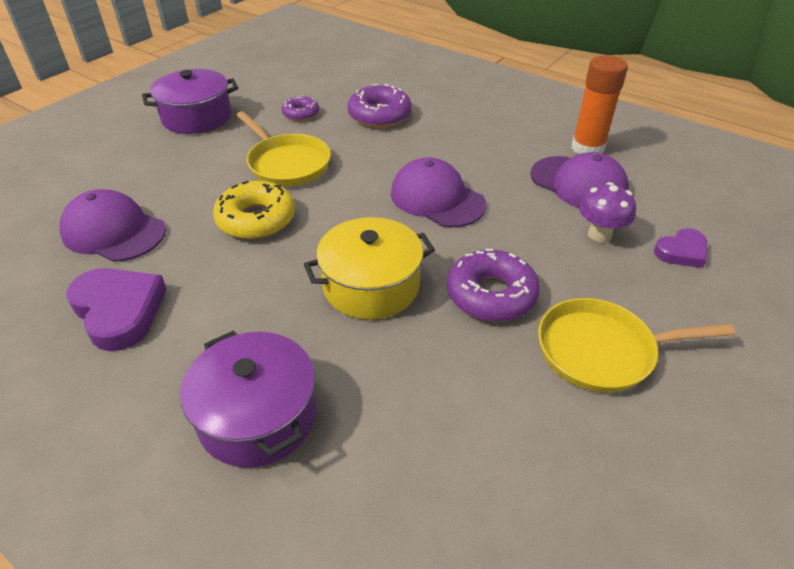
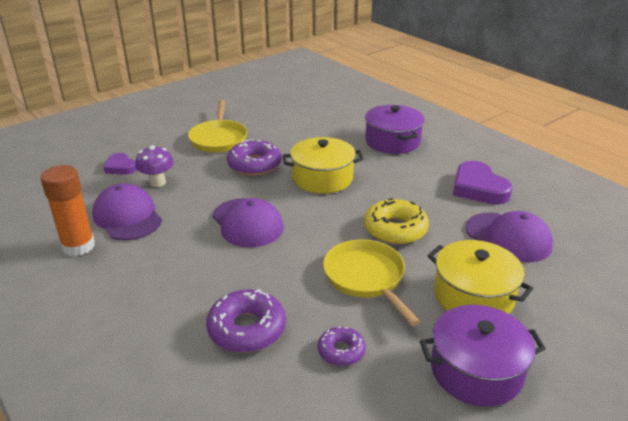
camera: 165 degrees left, 10 degrees down
(181, 164) = (473, 296): none -> yellow pot
(602, 351) = (219, 138): yellow pan -> yellow pan turned 75 degrees clockwise
(681, 252) = (120, 167): purple heart -> purple heart turned 120 degrees counterclockwise

